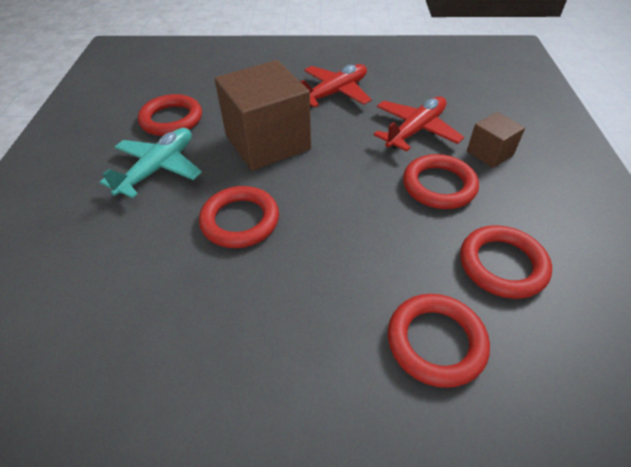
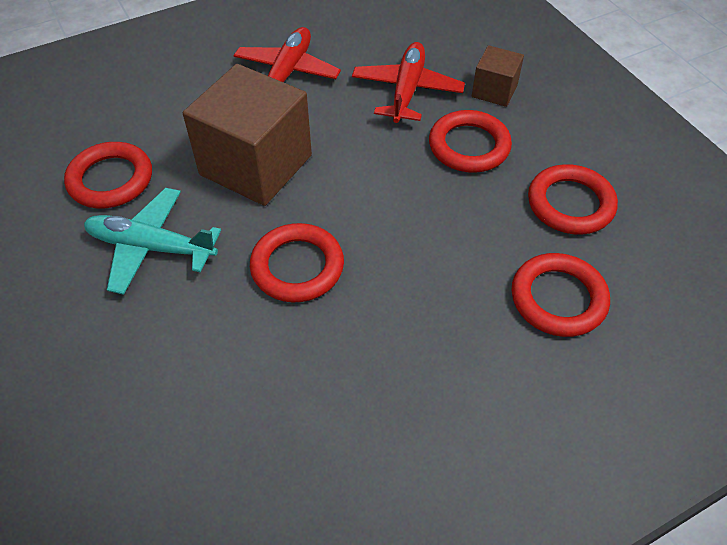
camera: 30 degrees left, 5 degrees up
(159, 168) = (151, 247): turquoise plane -> turquoise plane turned 75 degrees counterclockwise

